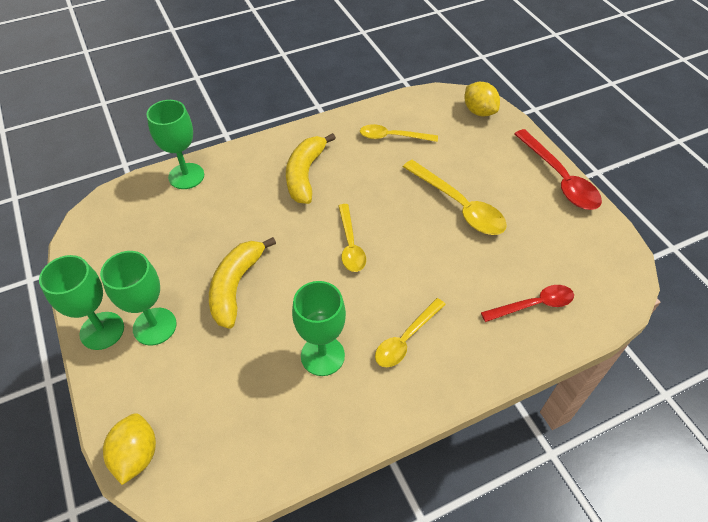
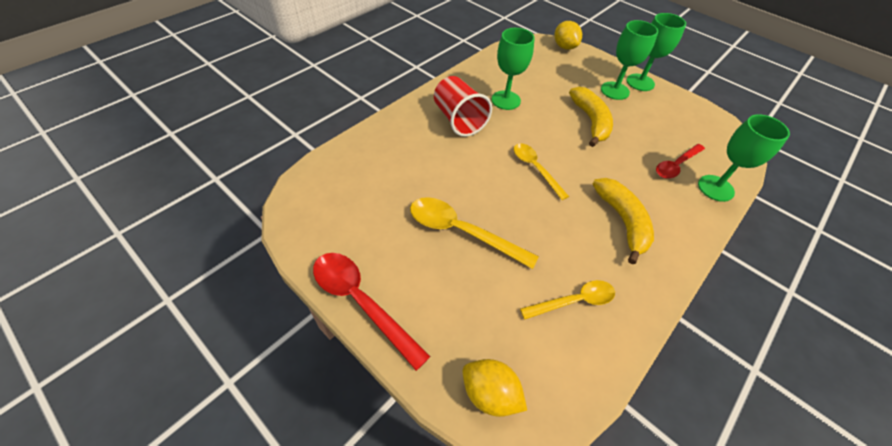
camera: 155 degrees right, 0 degrees up
(406, 339) = (459, 120): yellow spoon -> red cup
(533, 305) = (373, 162): red spoon -> red spoon (676, 165)

